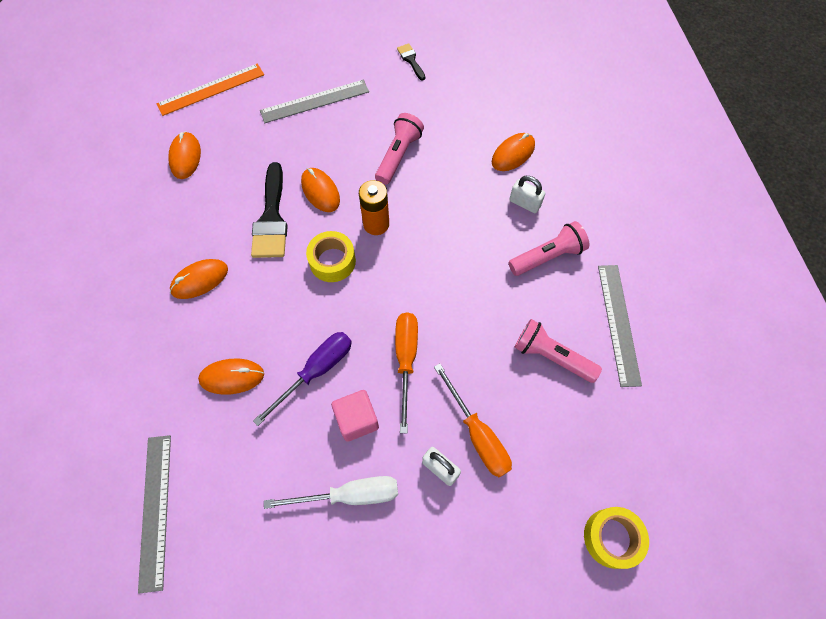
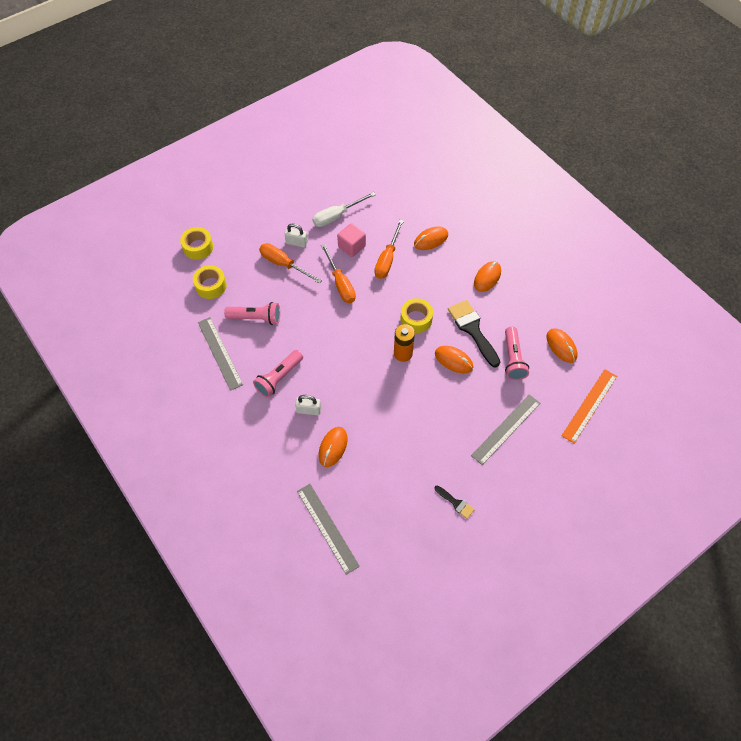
camera: 155 degrees right, 5 degrees down
(155, 510) = (425, 178): grey ruler -> grey ruler (327, 528)
(316, 371) = (387, 259): purple screwdriver -> orange screwdriver
(398, 155) = (416, 410): pink flashlight -> pink flashlight (513, 359)
(606, 445) = (211, 286): none -> yellow tape

